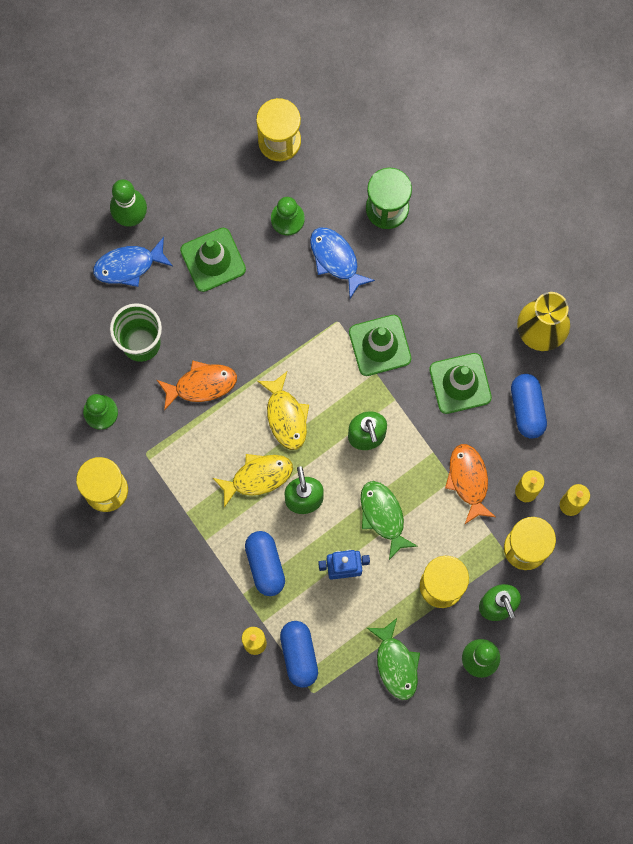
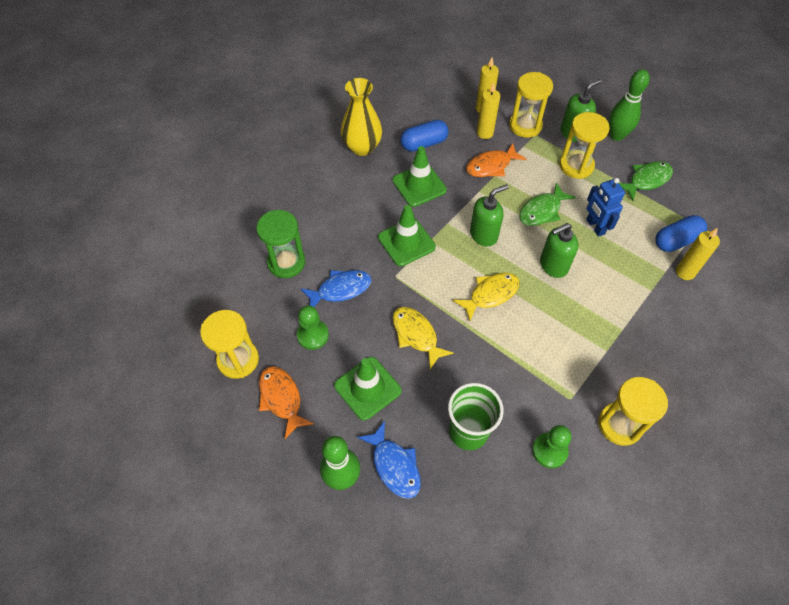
camera: 105 degrees left, 20 degrees down
(201, 385) = (488, 367): orange fish -> orange fish (281, 398)
(258, 477) = (551, 303): yellow fish -> yellow fish (416, 335)
(265, 565) = (620, 280): blue capsule -> none
(336, 259) = (340, 289): blue fish -> blue fish turned 150 degrees counterclockwise

